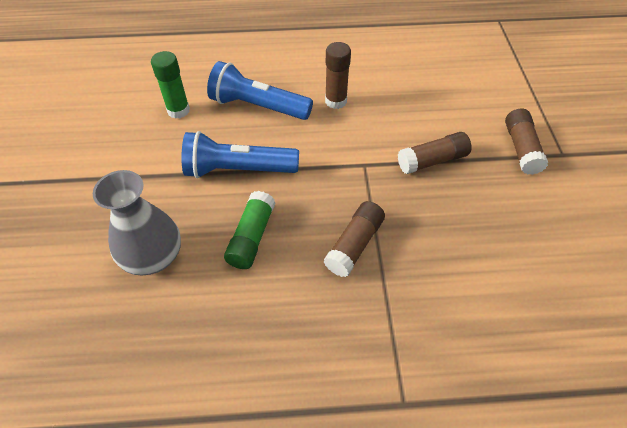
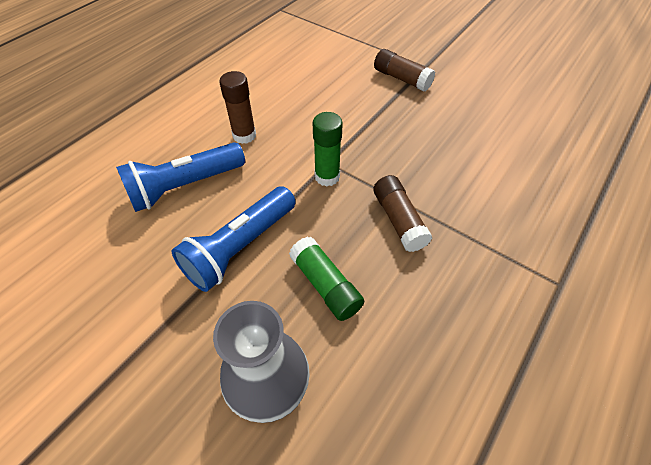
camera: 50 degrees left, 0 degrees up
(178, 110) = (110, 248): green glue stick -> green glue stick (327, 177)
(432, 161) = (365, 125): brown glue stick -> none

